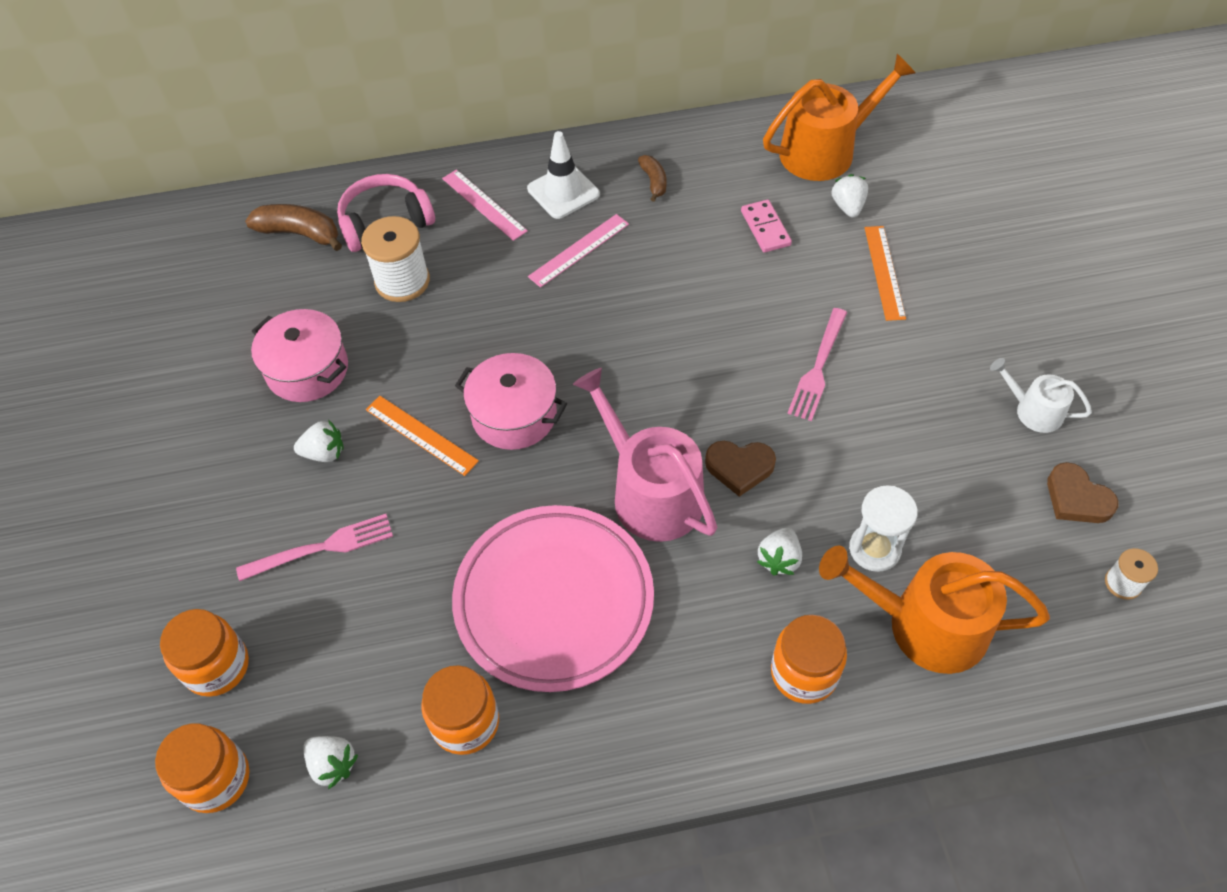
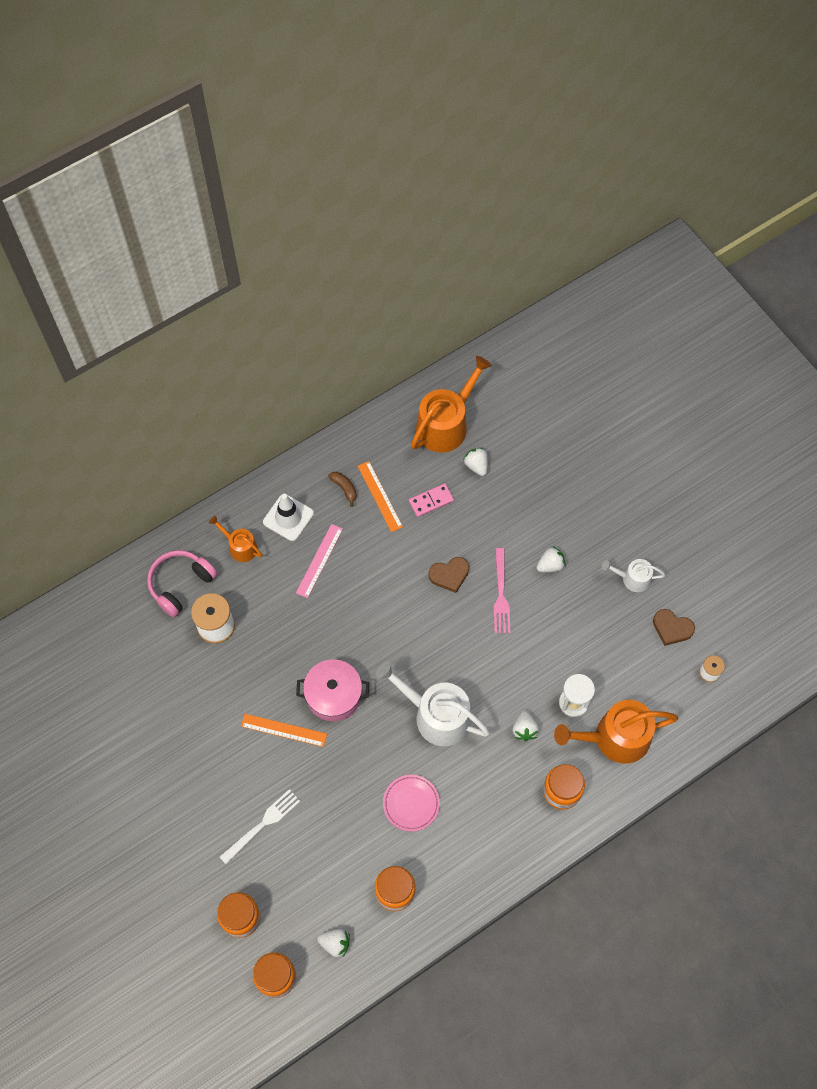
camera: 25 degrees left, 10 degrees up
(300, 233) = (127, 614): brown banana -> none
(307, 370) = (188, 712): pink pot -> none
(323, 547) = (263, 824): pink fork -> white fork
(324, 453) = (230, 764): white strawberry -> white strawberry (550, 565)
(484, 204) = (240, 546): pink ruler -> orange watering can
(554, 601) = (411, 803): pink plate -> pink plate, size x0.48
(650, 492) = (436, 715): pink watering can -> white watering can
(739, 468) = (480, 680): brown heart -> brown heart (449, 575)
(765, 228) = (431, 501): pink domino -> pink domino turned 75 degrees counterclockwise
(884, 272) = (516, 509): orange ruler -> orange ruler (379, 496)

